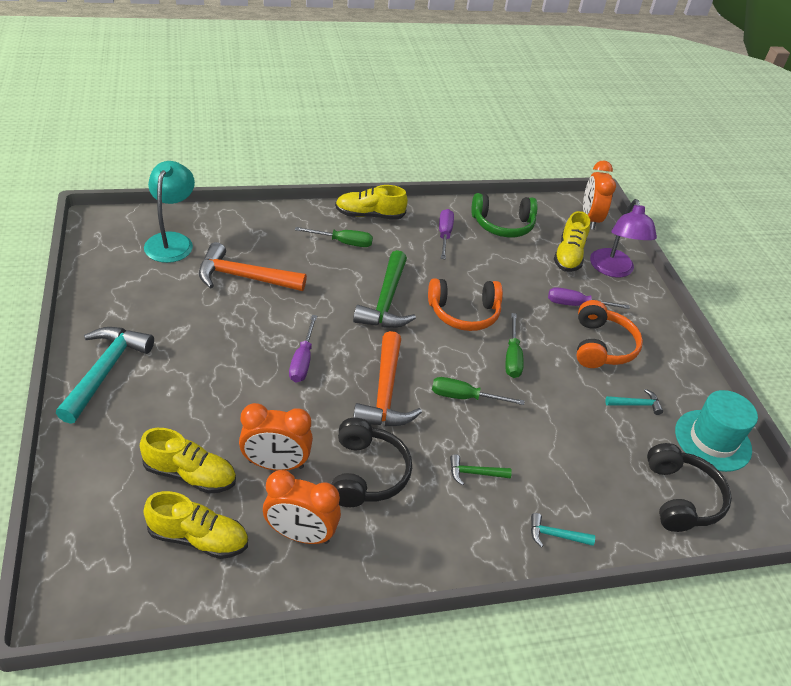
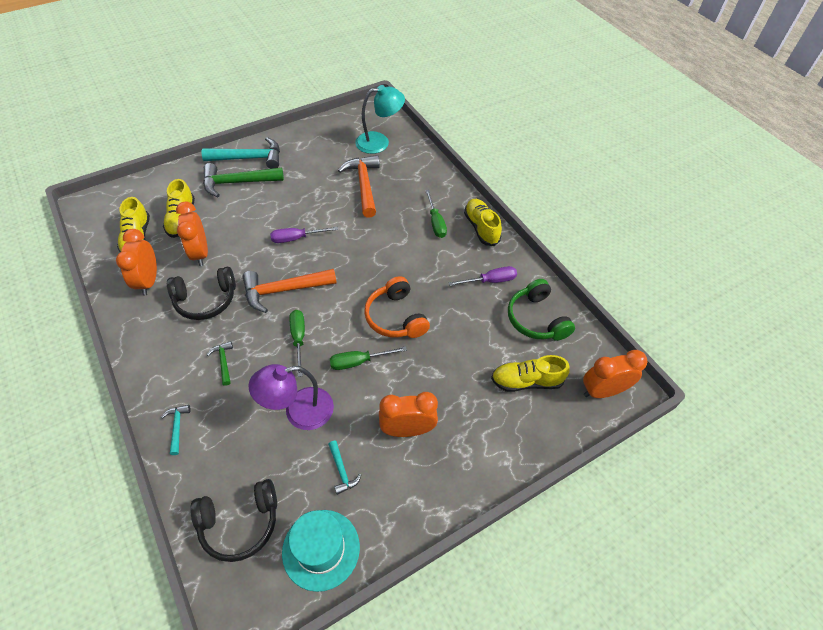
camera: 75 degrees right, 10 degrees up
(386, 302) = (381, 265): green hammer -> green hammer (237, 183)
(576, 305) = (455, 400): purple screwdriver -> none
(601, 346) = (407, 430): orange headphones -> orange clock
(613, 270) = (530, 425): purple lamp -> purple lamp (299, 411)

